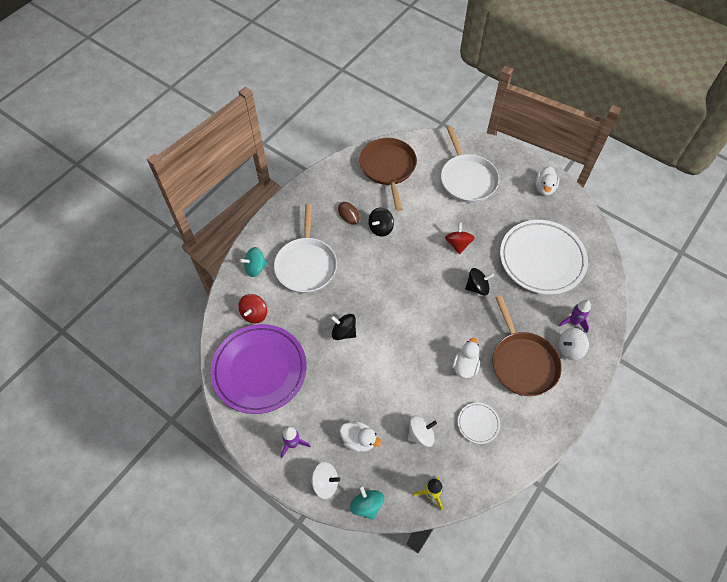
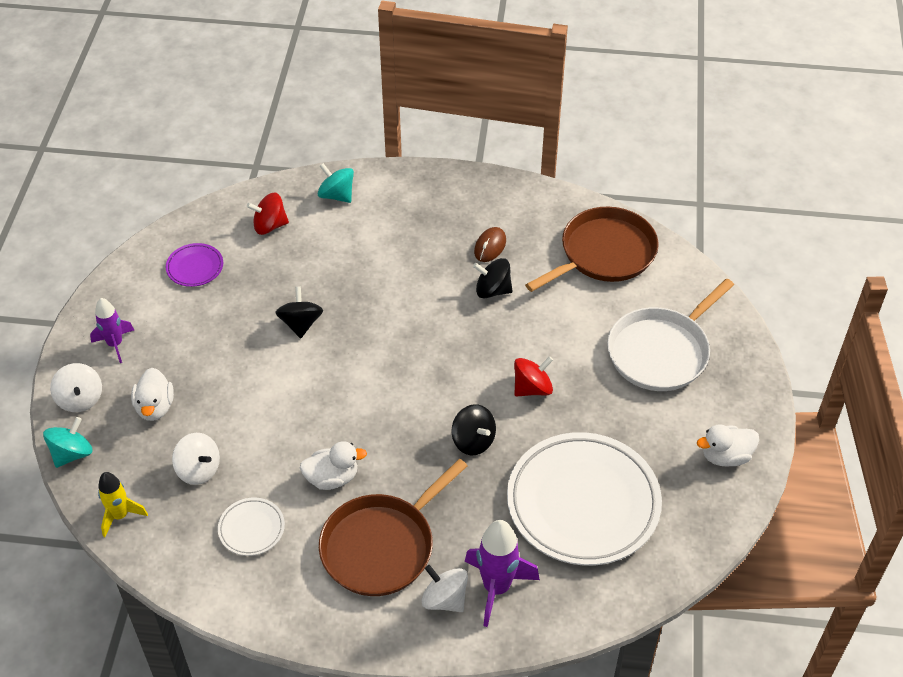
camera: 60 degrees right, 10 degrees down
(259, 370) = (195, 267): purple plate -> purple plate, size x0.43
(306, 265) = (376, 241): white pan -> none
(574, 322) = (496, 588): purple rocket -> purple rocket, size x1.56

